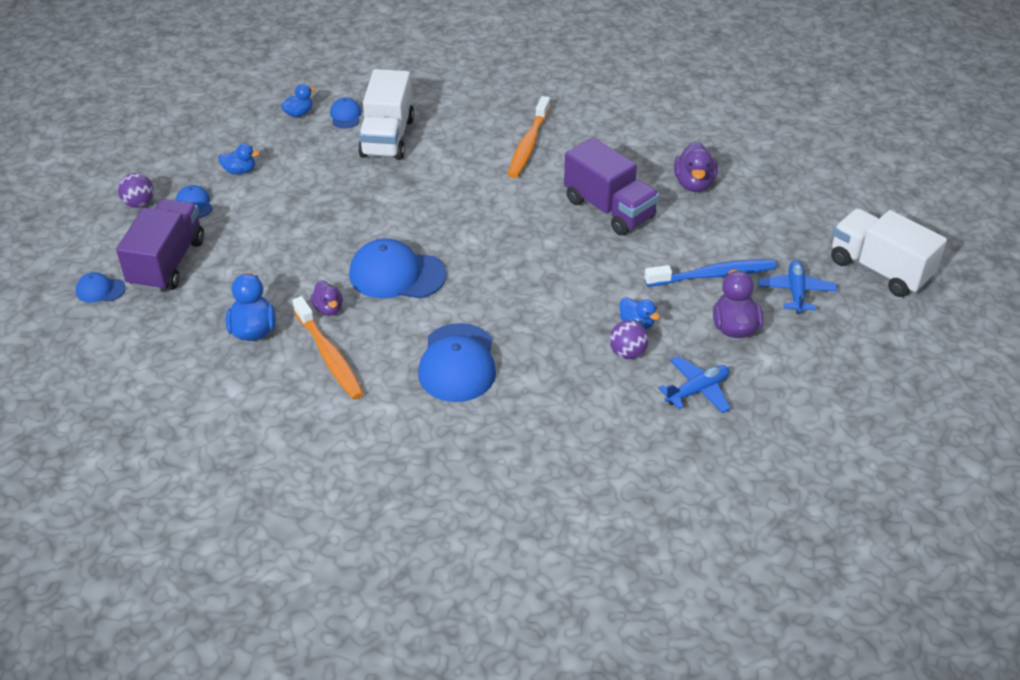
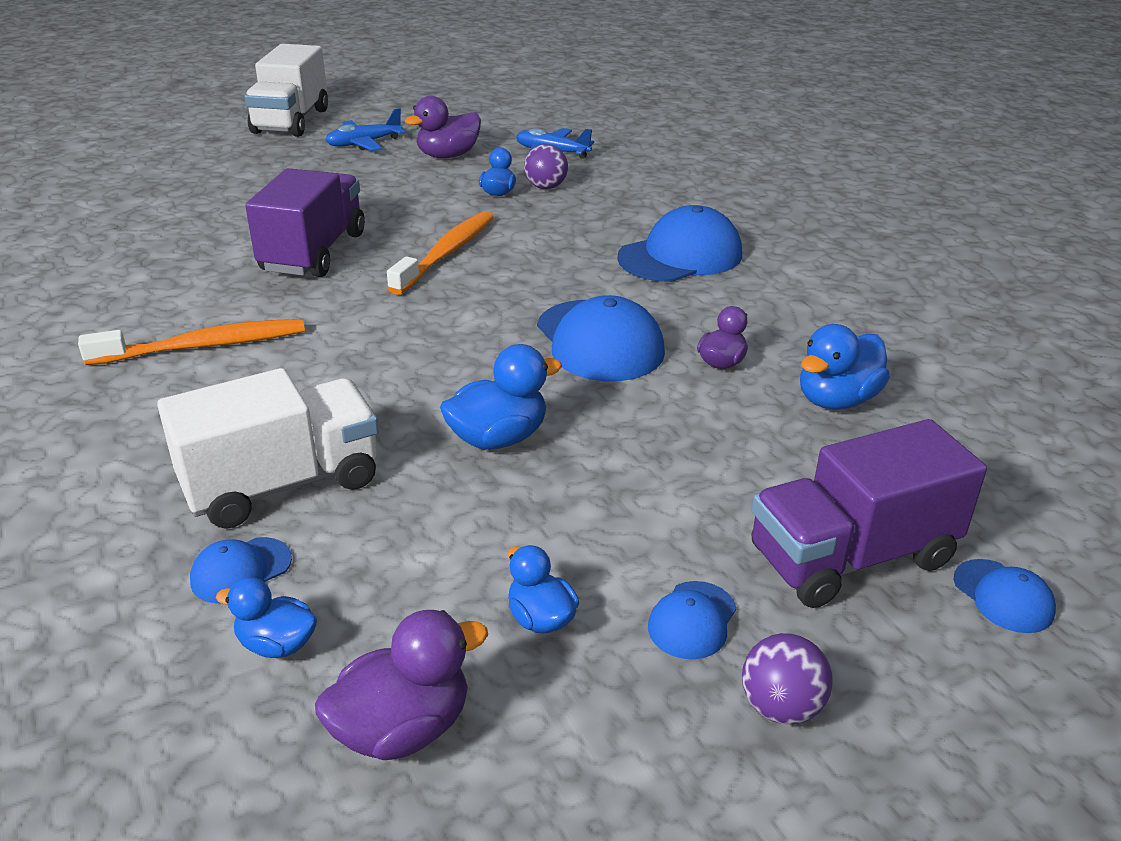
camera: 125 degrees left, 10 degrees down
(329, 356) = (787, 329): orange toothbrush -> orange toothbrush (446, 253)
(353, 204) = (498, 438): none -> blue duck
(694, 184) = (213, 220): purple duck -> purple duck (402, 729)
(713, 275) = (379, 178): blue toothbrush -> none

